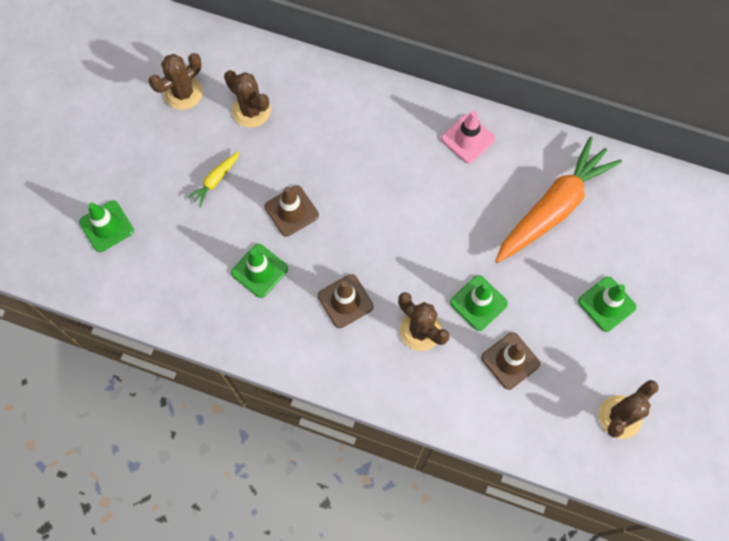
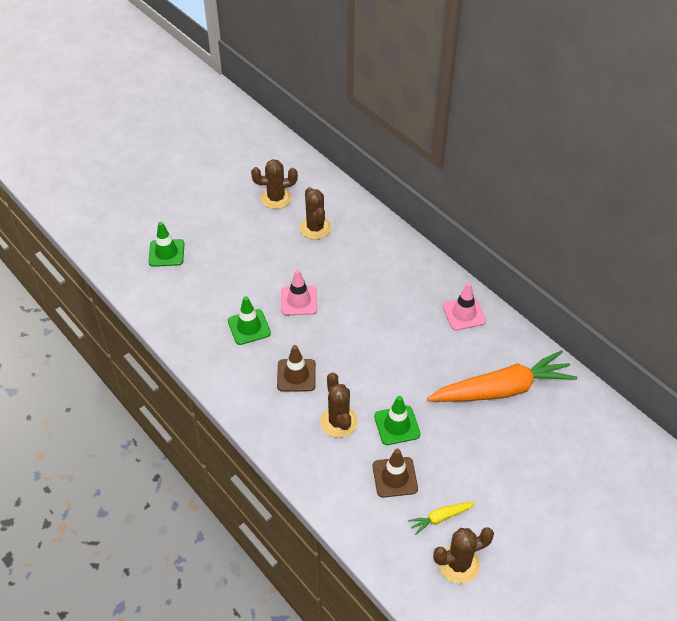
camera: 30 degrees right, 20 degrees down
(215, 180) = (259, 259): yellow carrot -> yellow carrot (440, 518)
(291, 211) = (299, 301): brown traffic cone -> pink traffic cone
(606, 304) = (502, 477): green traffic cone -> none

